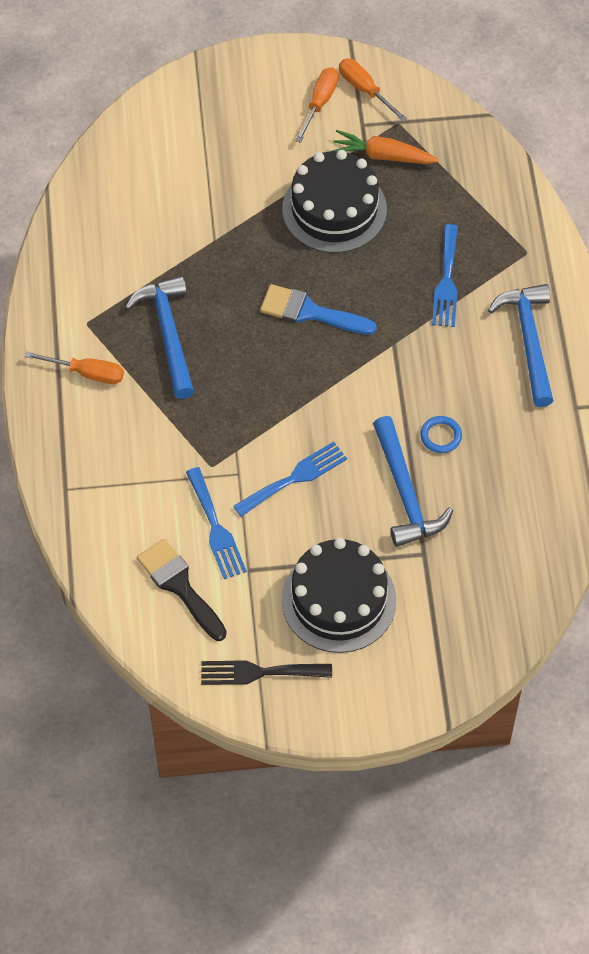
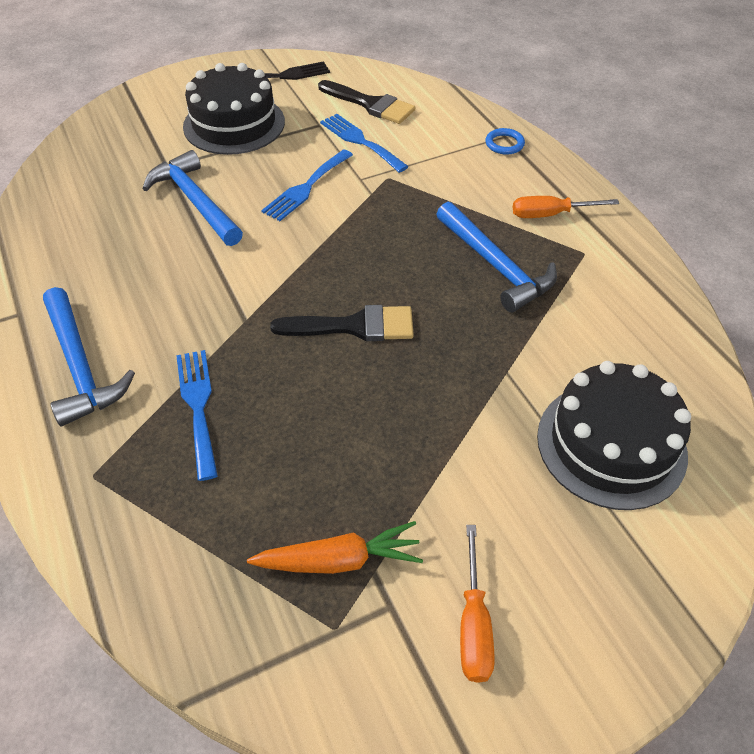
camera: 160 degrees right, 10 degrees down
(310, 312) = (354, 326): blue brush -> black brush
(334, 209) = (377, 456): black cake -> black cake (611, 444)
(365, 90) = (412, 677): orange screwdriver -> none
(441, 436) = (170, 252): blue ring -> blue ring (504, 144)

